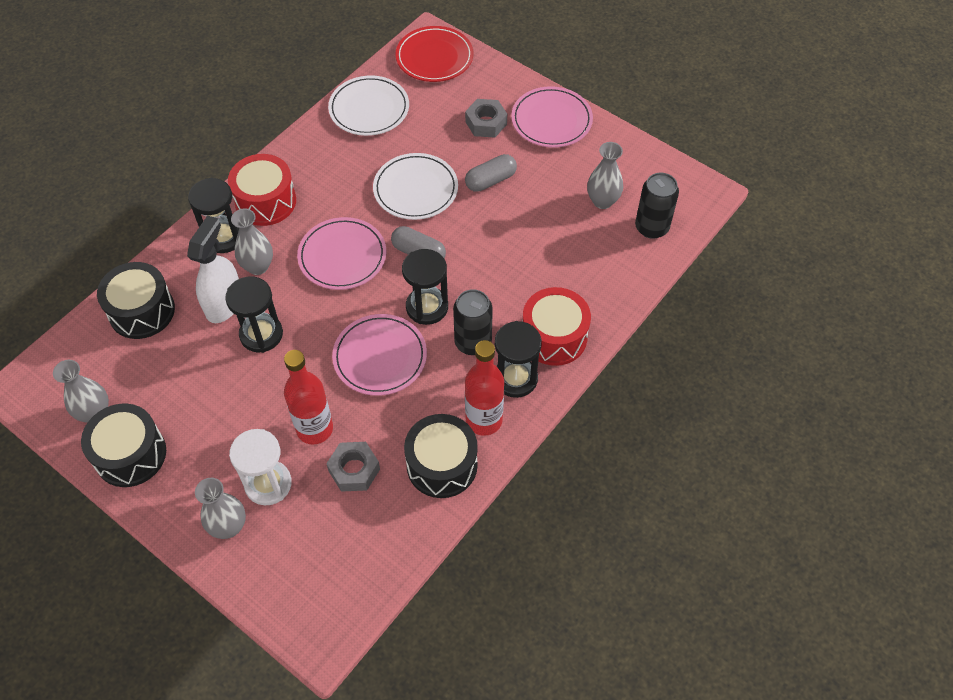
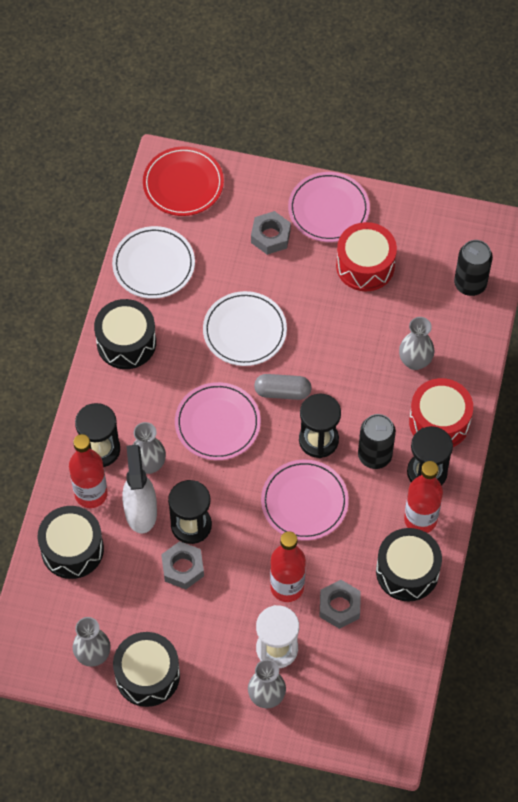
camera: 25 degrees left, 5 degrees up
(191, 271) = (91, 494): none -> red bottle
(228, 369) = (183, 568): none -> grey nut
(265, 201) = (116, 399): red drum -> red drum (365, 265)
(305, 160) = (126, 342): none -> black drum
(490, 180) = (307, 294): grey capsule -> none
(602, 201) = (415, 275): grey vase -> grey vase (415, 361)

